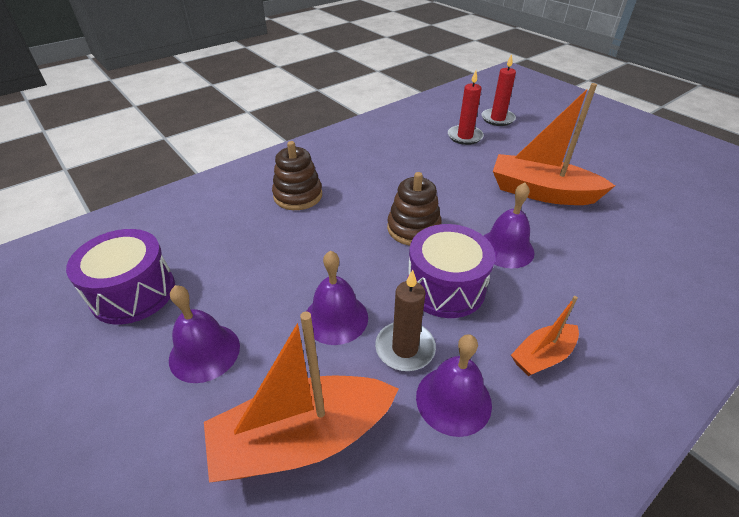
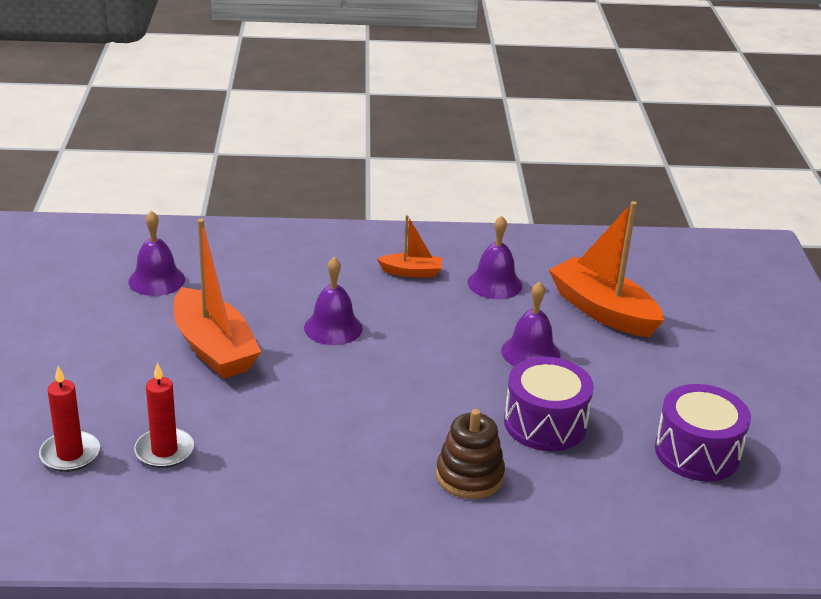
camera: 145 degrees left, 10 degrees down
(204, 352) = (647, 379): purple bell -> purple bell (156, 280)
(302, 439) = (603, 310): orange boat -> orange boat turned 150 degrees counterclockwise
(405, 348) = (497, 315): brown candle -> none
(413, 228) = (388, 380): brown stacking toy -> none
(445, 287) = (422, 330): purple drum -> purple drum (545, 423)

